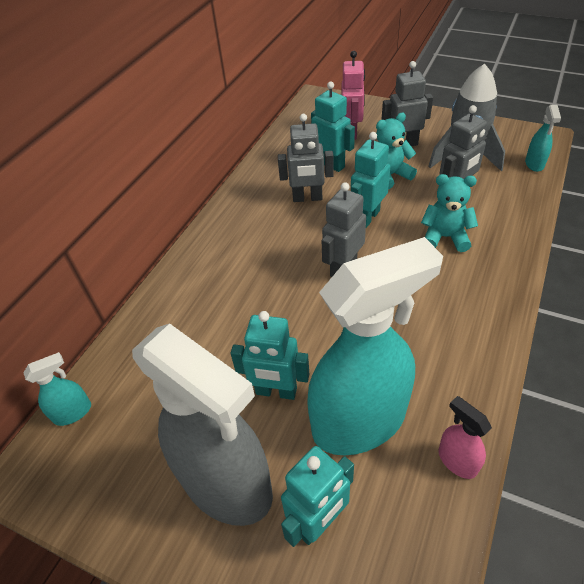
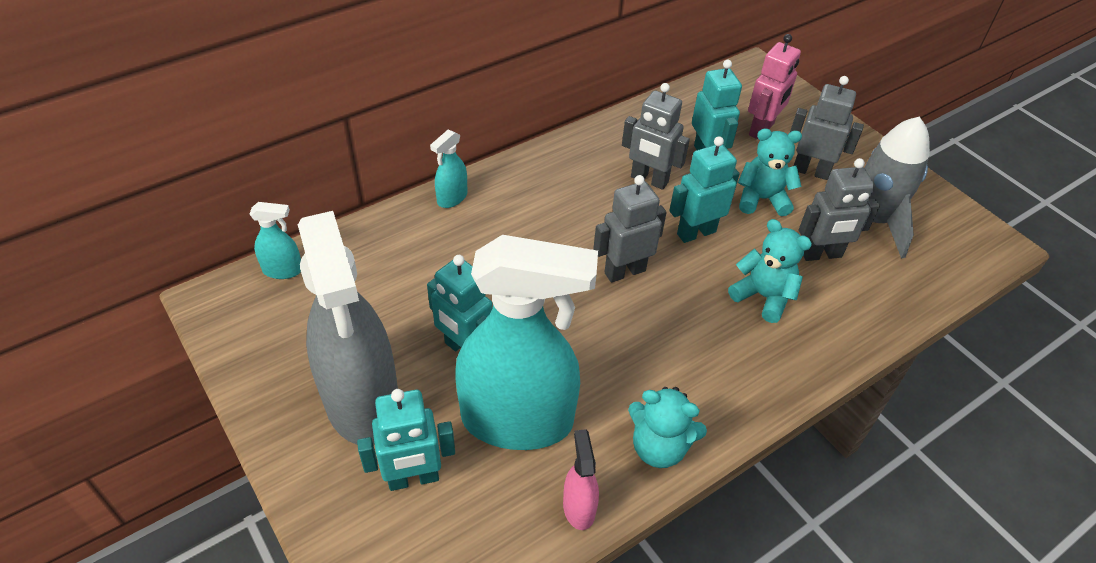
camera: 25 degrees right, 0 degrees up
(471, 379) = (659, 447): none -> turquoise teddy bear
(534, 164) = (952, 270): turquoise spray bottle -> turquoise spray bottle (452, 198)

